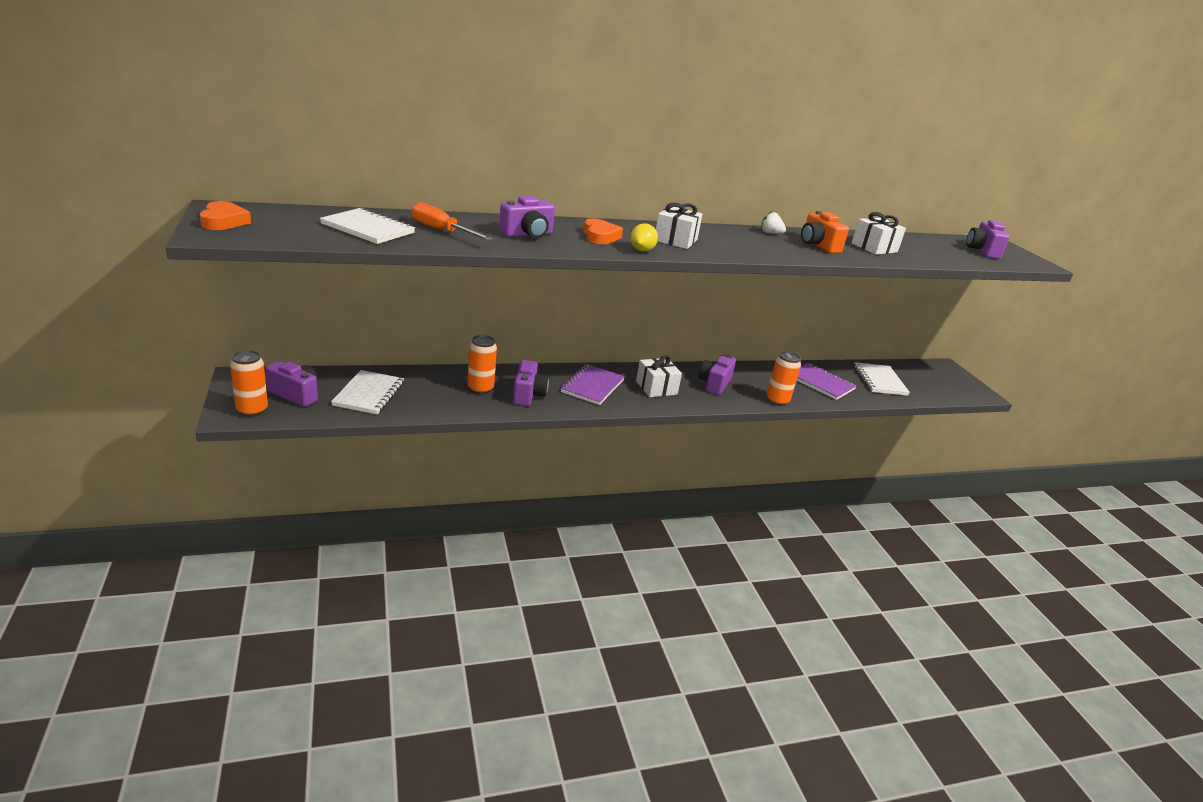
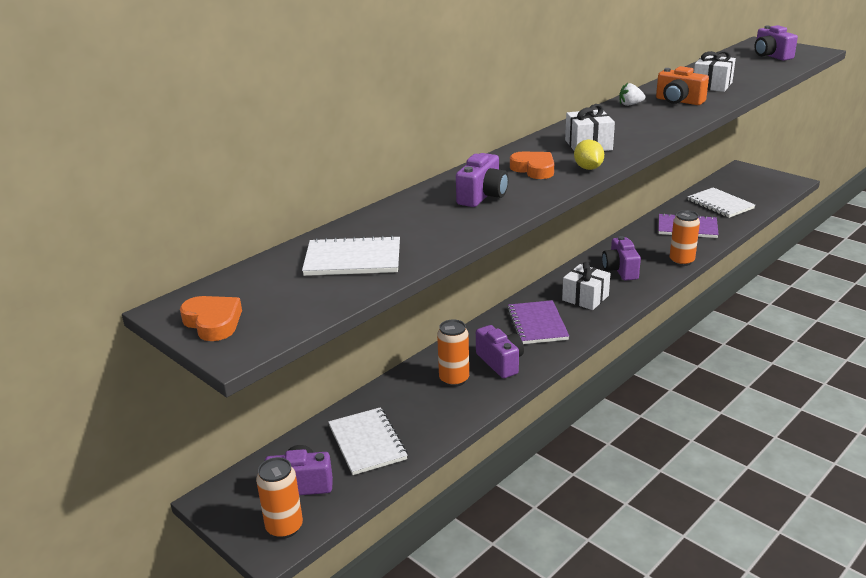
camera: 25 degrees left, 0 degrees up
(442, 230) = (413, 228): orange screwdriver -> none

